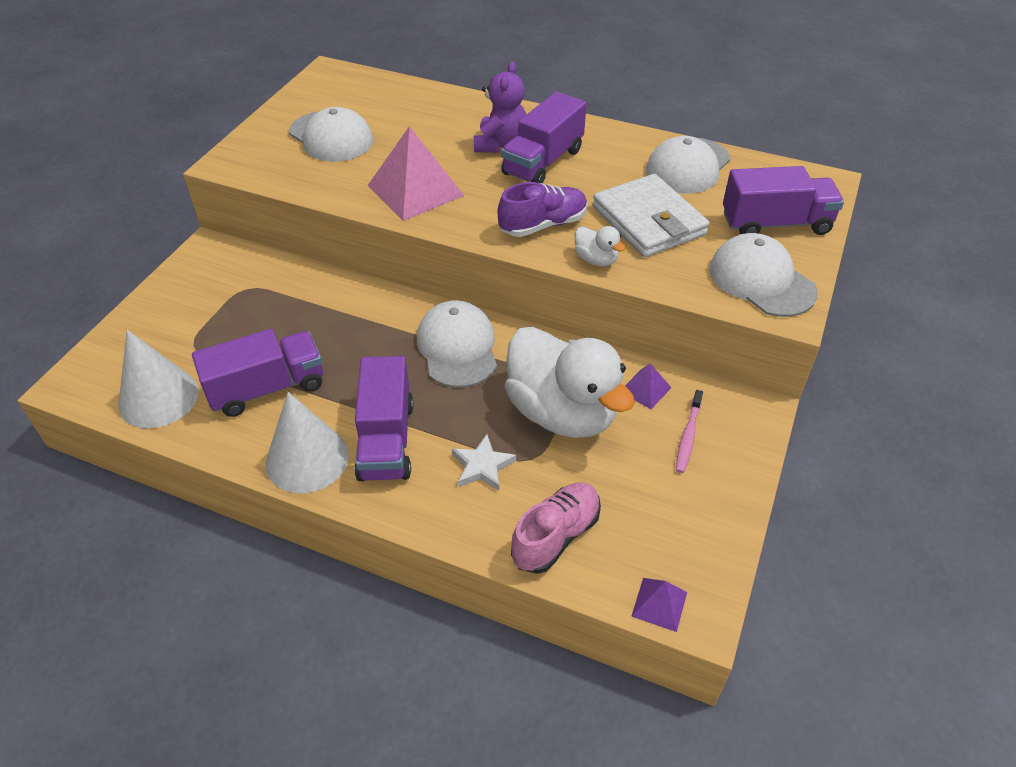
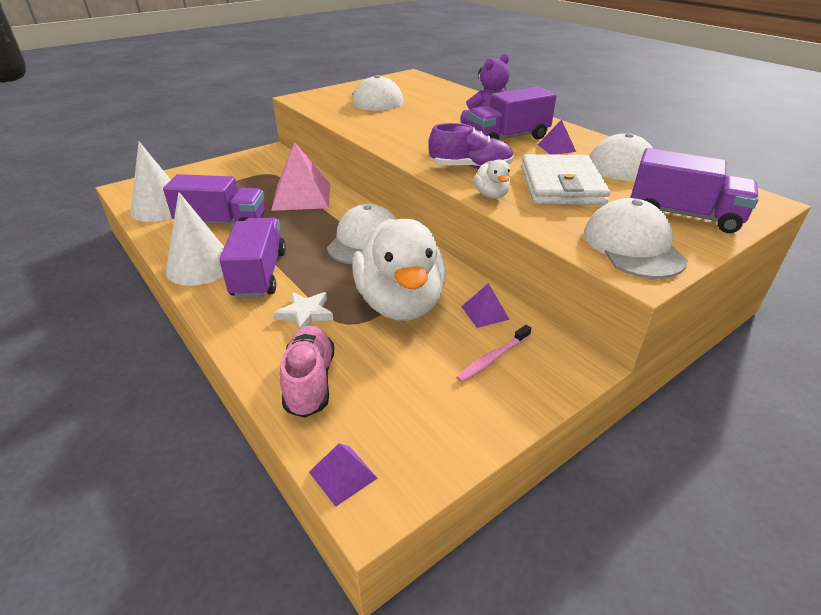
camera: 30 degrees right, 10 degrees down
(386, 440) = (259, 274): purple truck -> purple truck turned 150 degrees clockwise
(415, 190) = (399, 132): pink pyramid -> pink pyramid (302, 196)
(556, 536) = (310, 382): pink shoe -> pink shoe turned 75 degrees counterclockwise
(603, 162) = (556, 148): none -> purple pyramid

